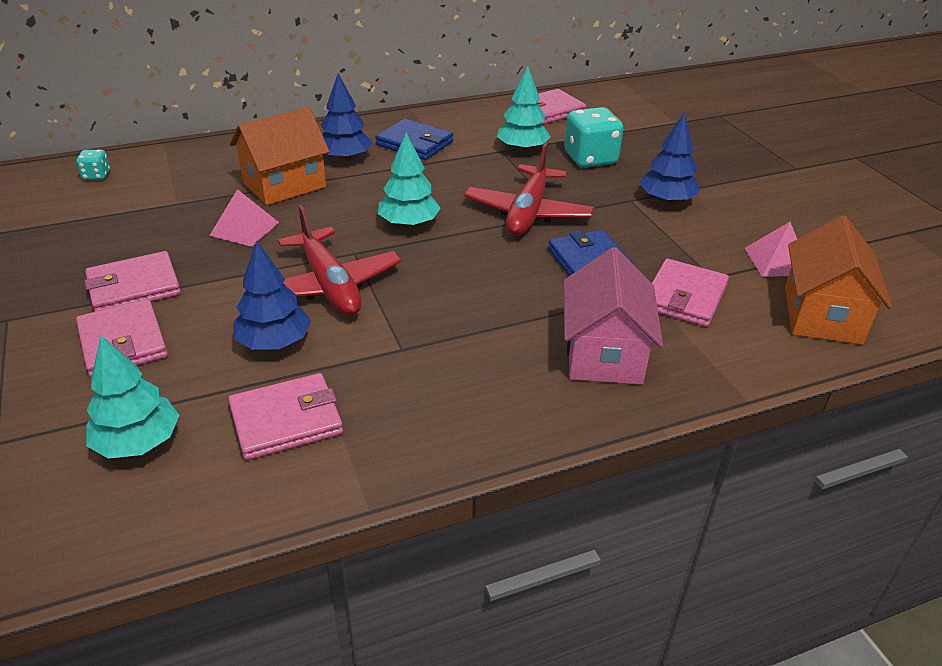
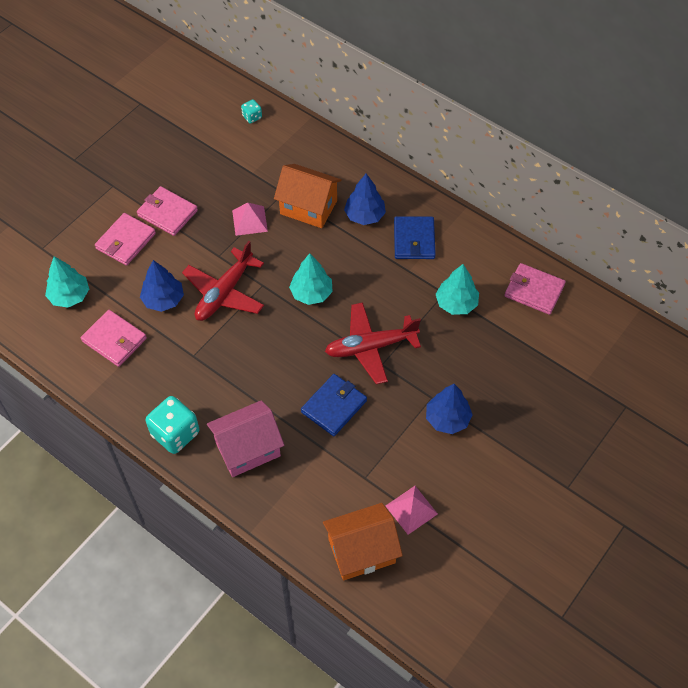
camera: 60 degrees right, 20 degrees up
(590, 159) = (474, 350): turquoise dice -> turquoise dice (175, 434)
(684, 297) = (331, 469): pink wallet -> none

